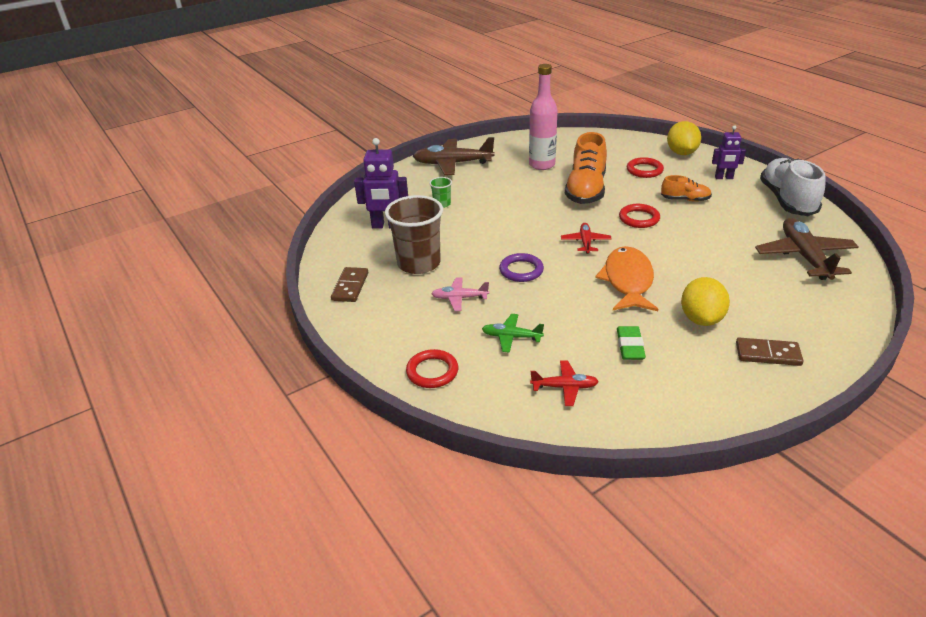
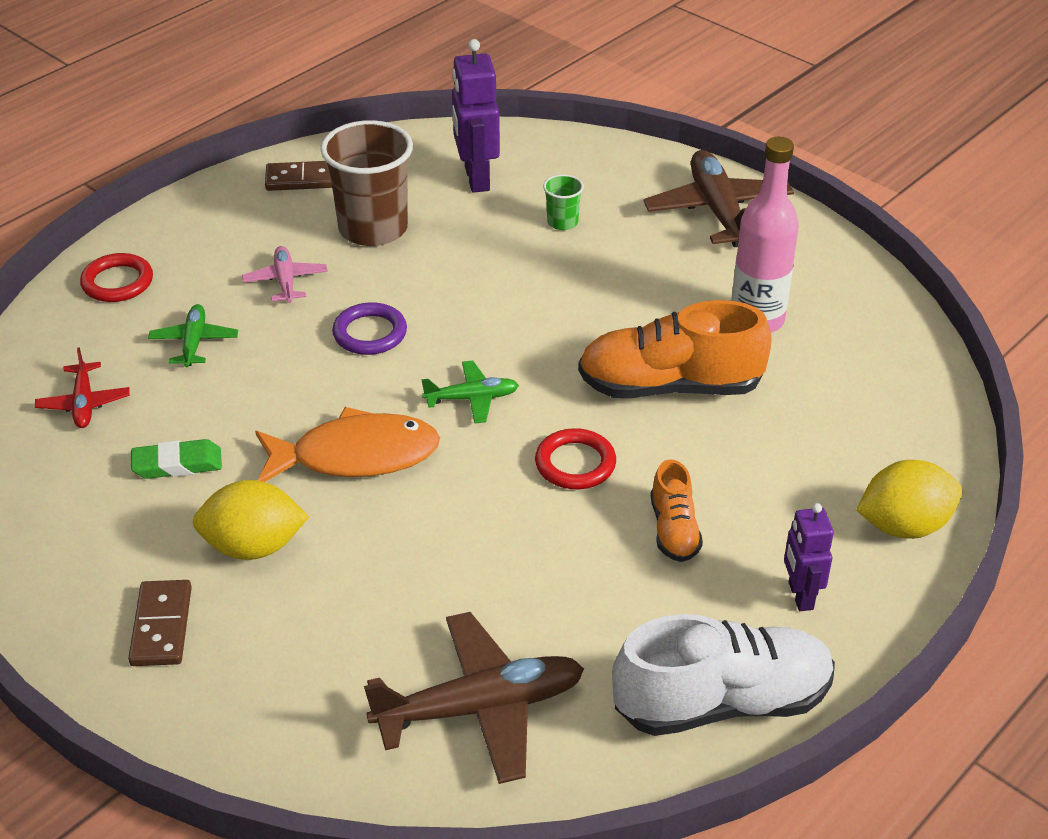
camera: 75 degrees right, 5 degrees up
(585, 242) = (472, 398): red plane -> green plane
(644, 170) = (789, 466): red ring -> none

